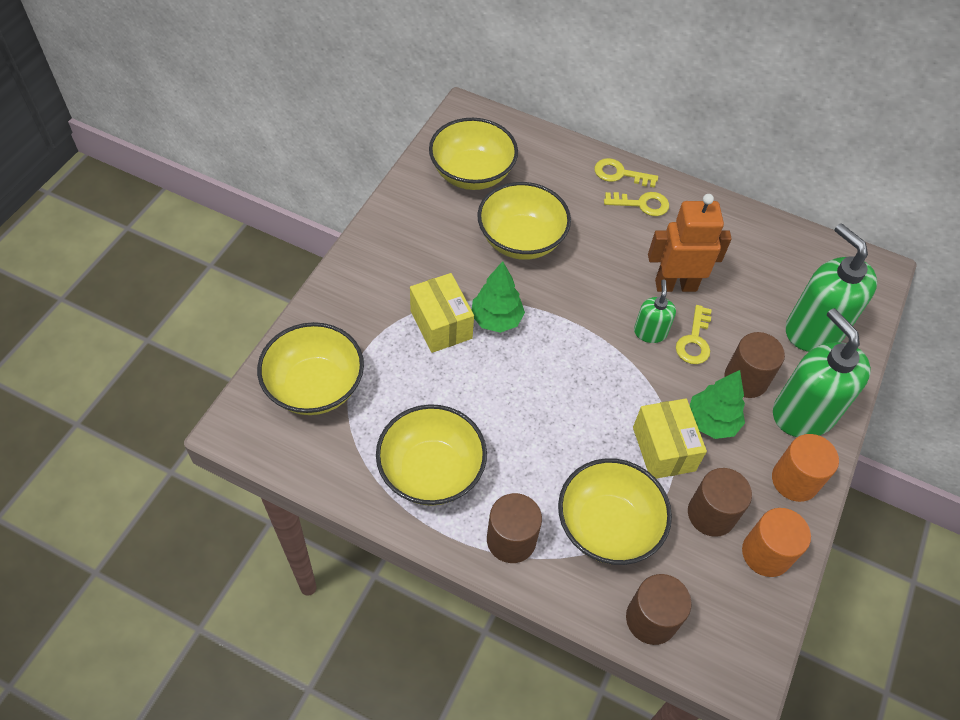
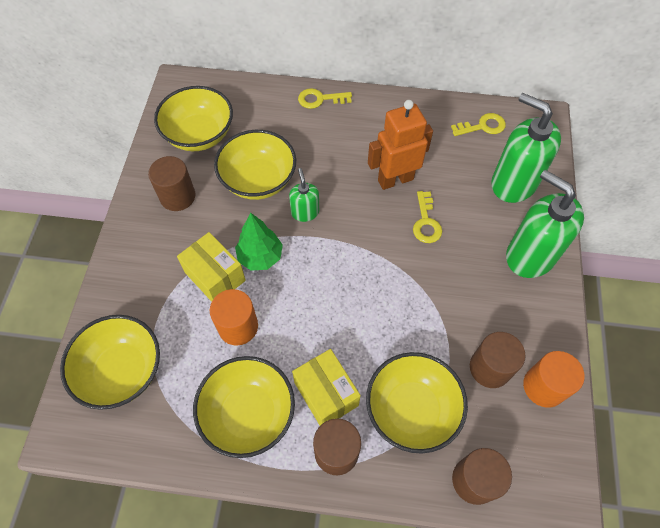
camera: 15 degrees left, 5 degrees up
(642, 204) = (346, 119): yellow key -> yellow key (483, 126)
(650, 332) = (389, 226): green soap dispenser -> green soap dispenser (305, 212)
(663, 449) = (433, 324): yellow box -> yellow box (326, 394)
(711, 422) = (463, 287): green tree -> none
(745, 379) = (476, 242): brown cylinder -> brown cylinder (177, 196)
(794, 480) = (543, 315): orange cylinder -> orange cylinder (238, 327)

